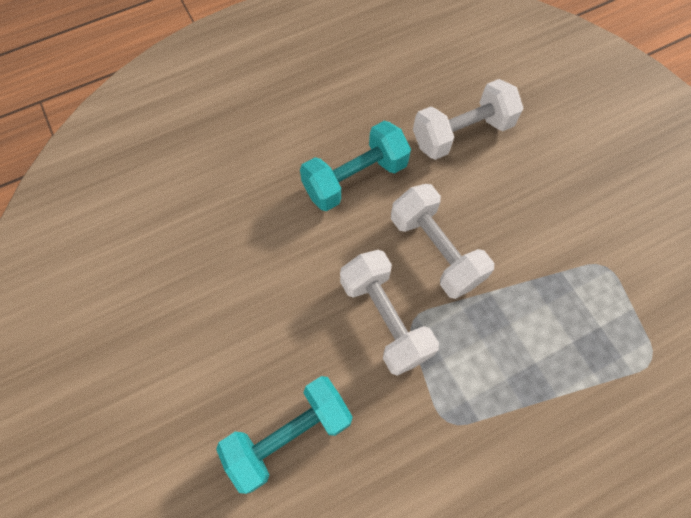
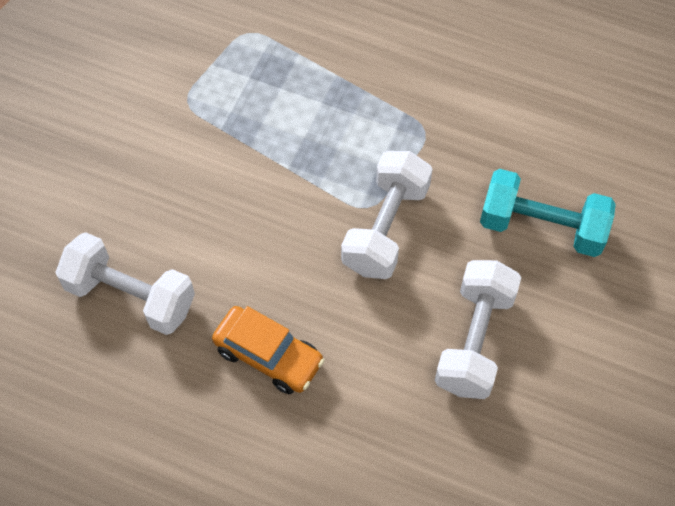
camera: 130 degrees left, 5 degrees down
(355, 178) = (268, 355): turquoise dumbbell -> orange car
(436, 250) = (285, 233): white dumbbell -> white dumbbell (474, 340)

